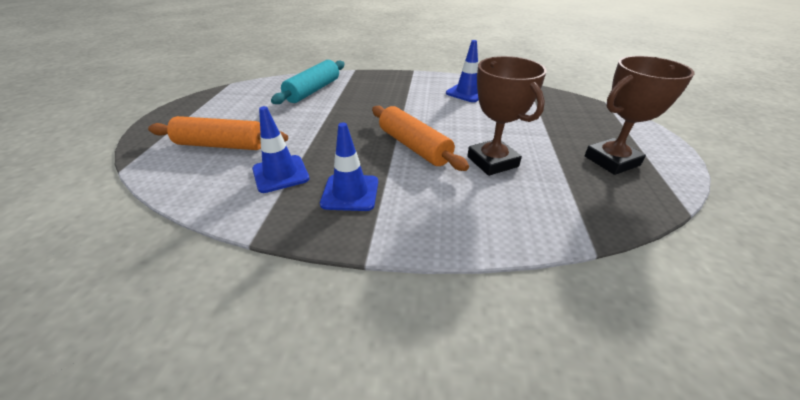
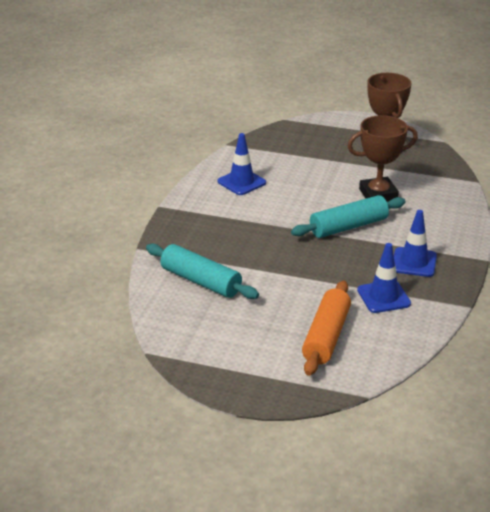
camera: 80 degrees left, 5 degrees down
(414, 146) = (348, 226): orange rolling pin -> turquoise rolling pin

